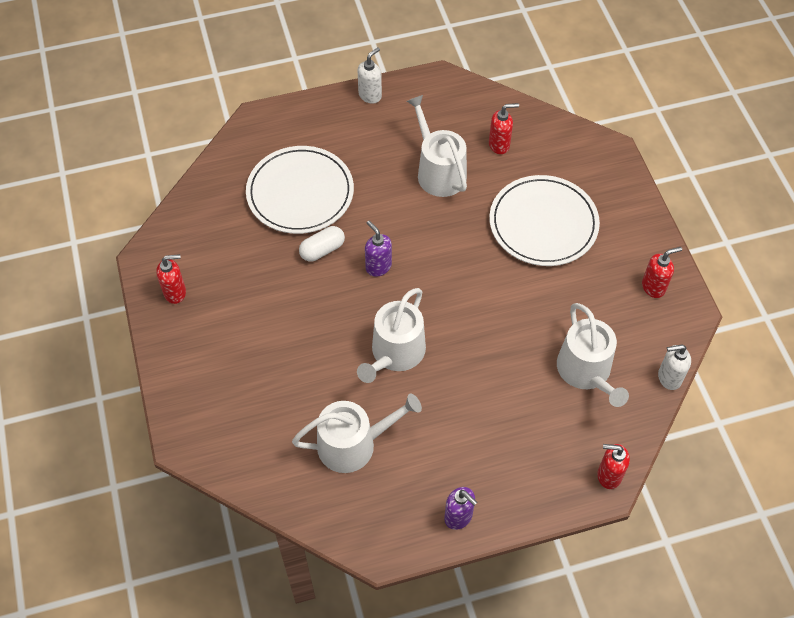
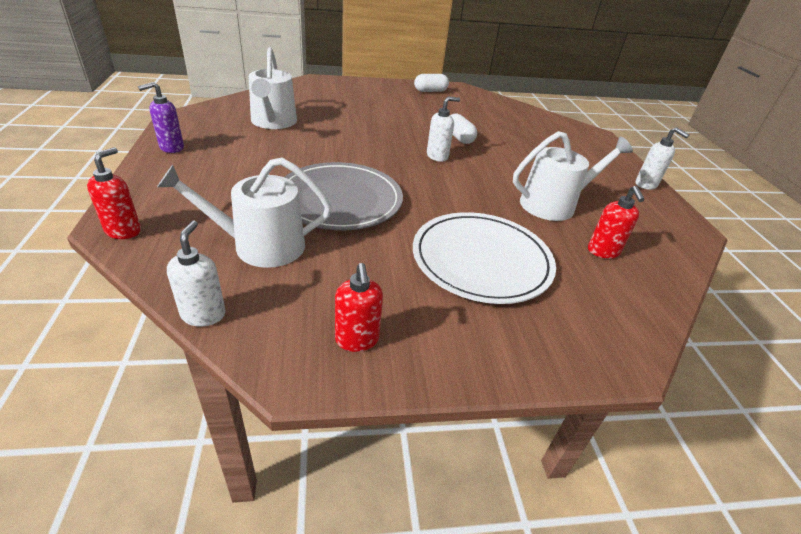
camera: 95 degrees right, 20 degrees down
(175, 292) = (430, 91): red soap dispenser -> white capsule
(300, 193) = (519, 138): white plate -> none
(378, 266) = (437, 156): purple soap dispenser -> white soap dispenser
(395, 354) = (344, 149): white watering can -> none
(498, 334) = (340, 200): none -> grey plate

